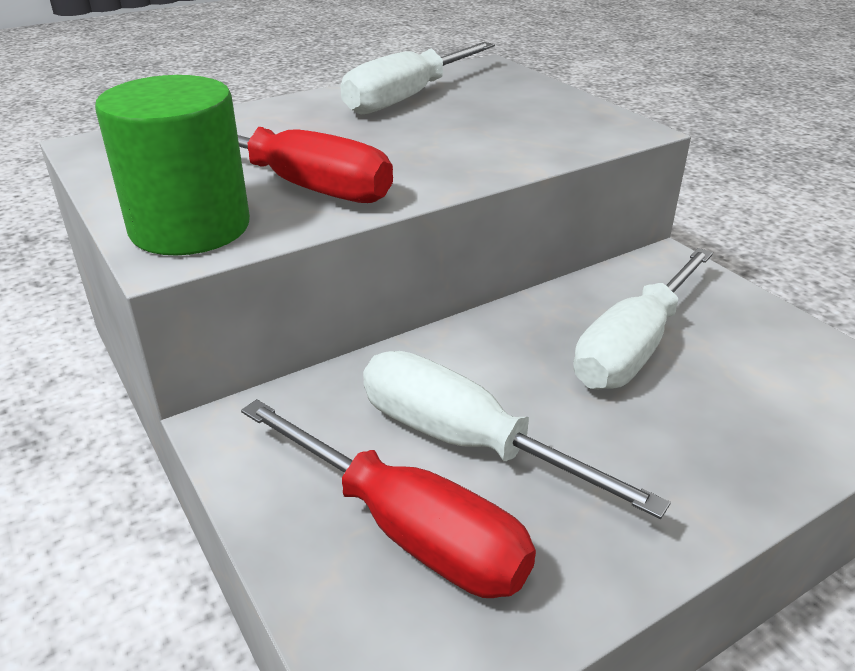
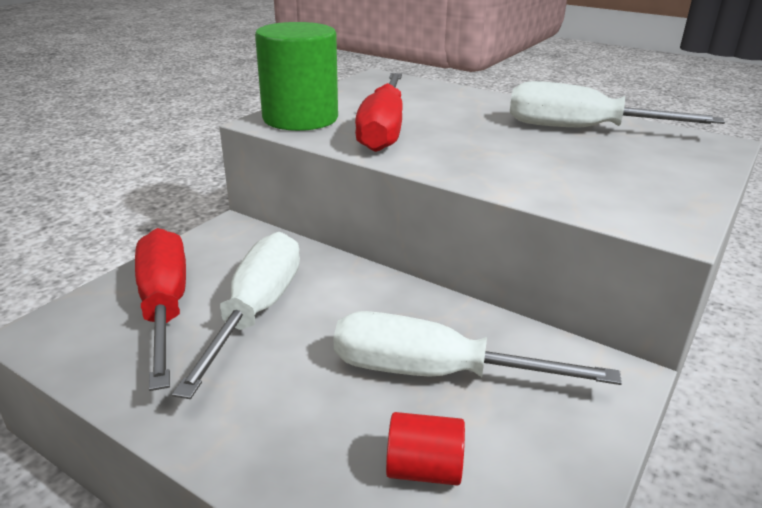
camera: 65 degrees right, 5 degrees down
(406, 529) = (165, 307): red screwdriver -> red screwdriver turned 150 degrees clockwise
(759, 389) = (424, 469): none -> red cylinder

